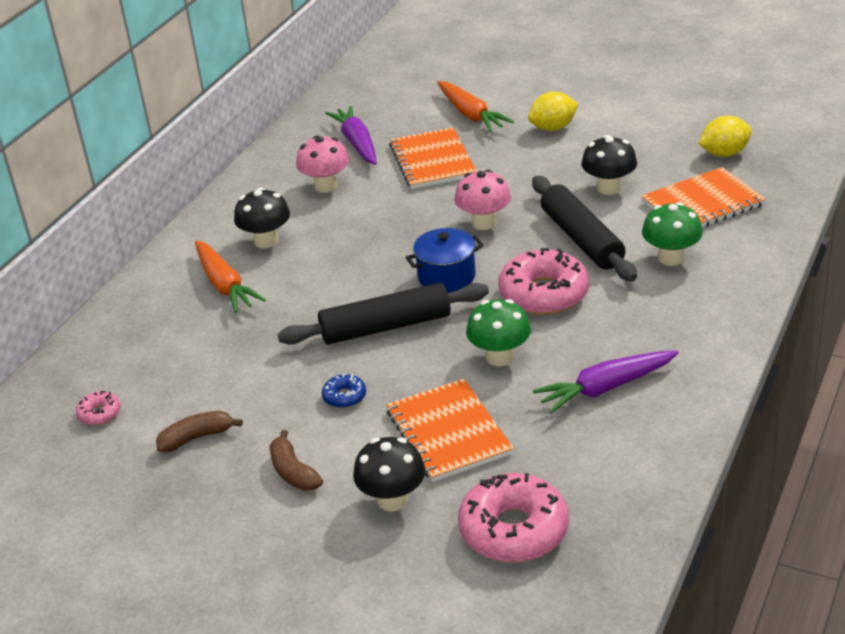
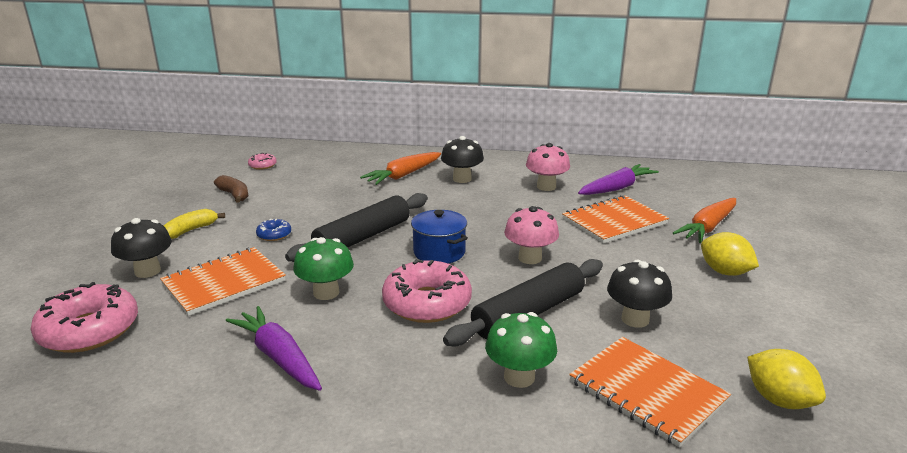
camera: 70 degrees right, 10 degrees down
(293, 472) = (190, 230): brown banana -> yellow banana
(386, 327) = (363, 237): black rolling pin -> black rolling pin turned 75 degrees clockwise

